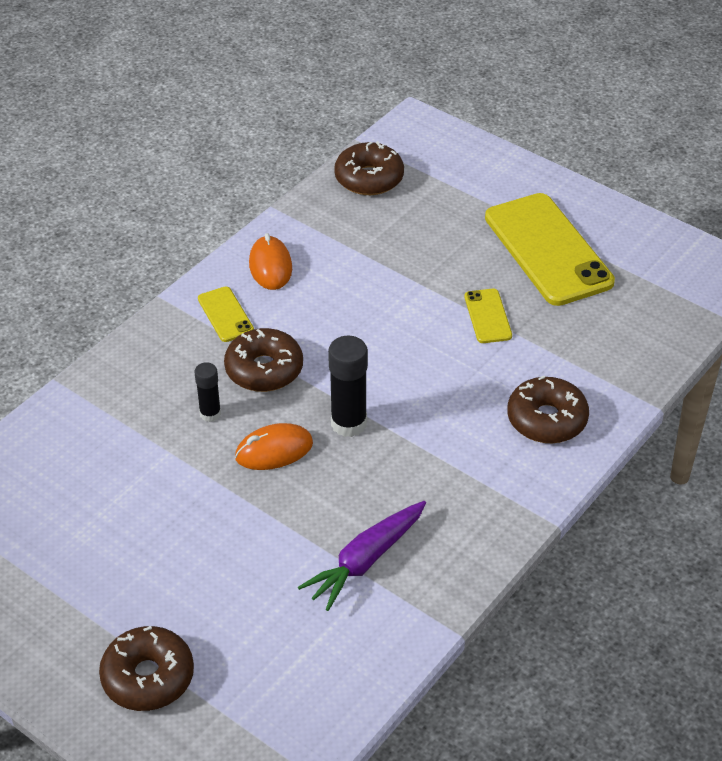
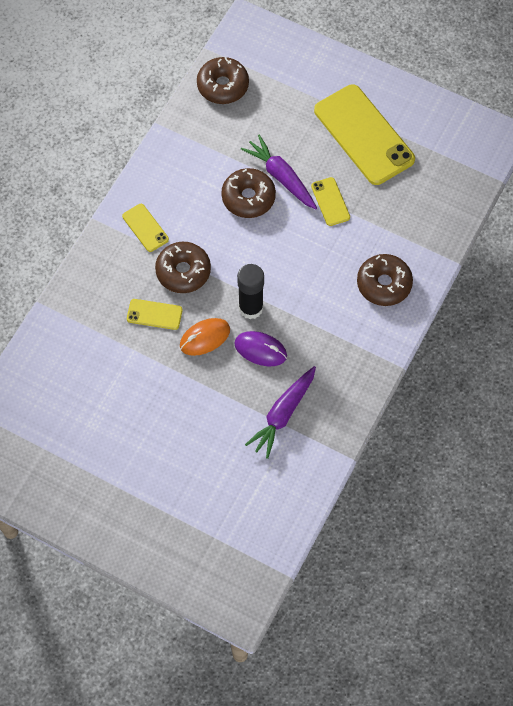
camera: 10 degrees left, 20 degrees up
(148, 677) = (162, 521): brown donut -> brown donut (248, 197)
(210, 414) = (154, 314): black glue stick -> yellow phone
(270, 266) = (168, 179): orange mouse -> none
(351, 475) = (260, 350): none -> purple mouse
(425, 281) = (281, 177): none -> purple carrot

